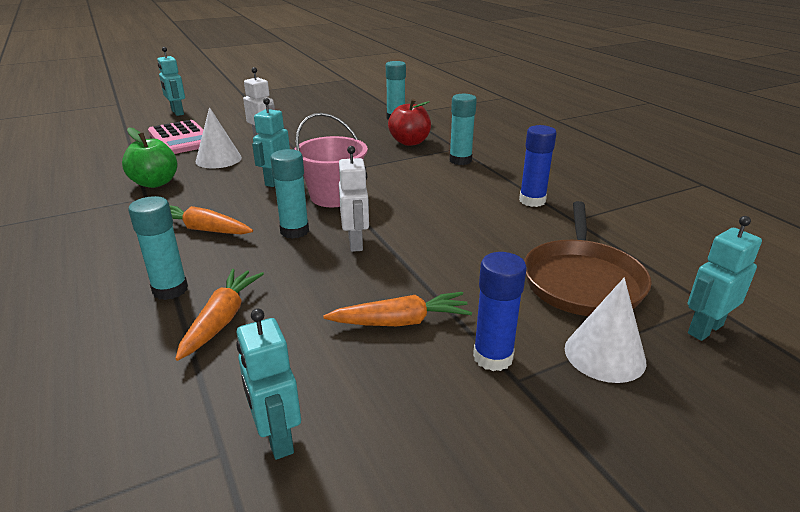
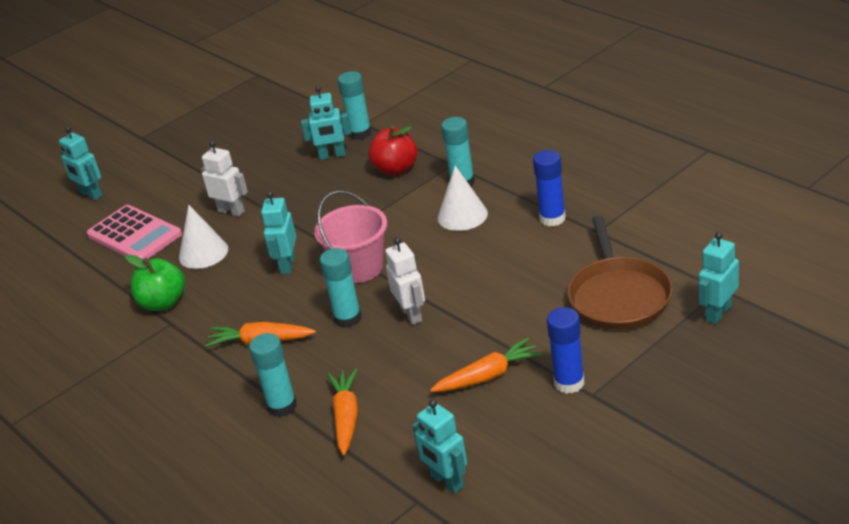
camera: 10 degrees left, 5 degrees up
(365, 125) = (332, 155): none -> turquoise robot
(604, 354) = (648, 356): white cone -> white cone (462, 215)

